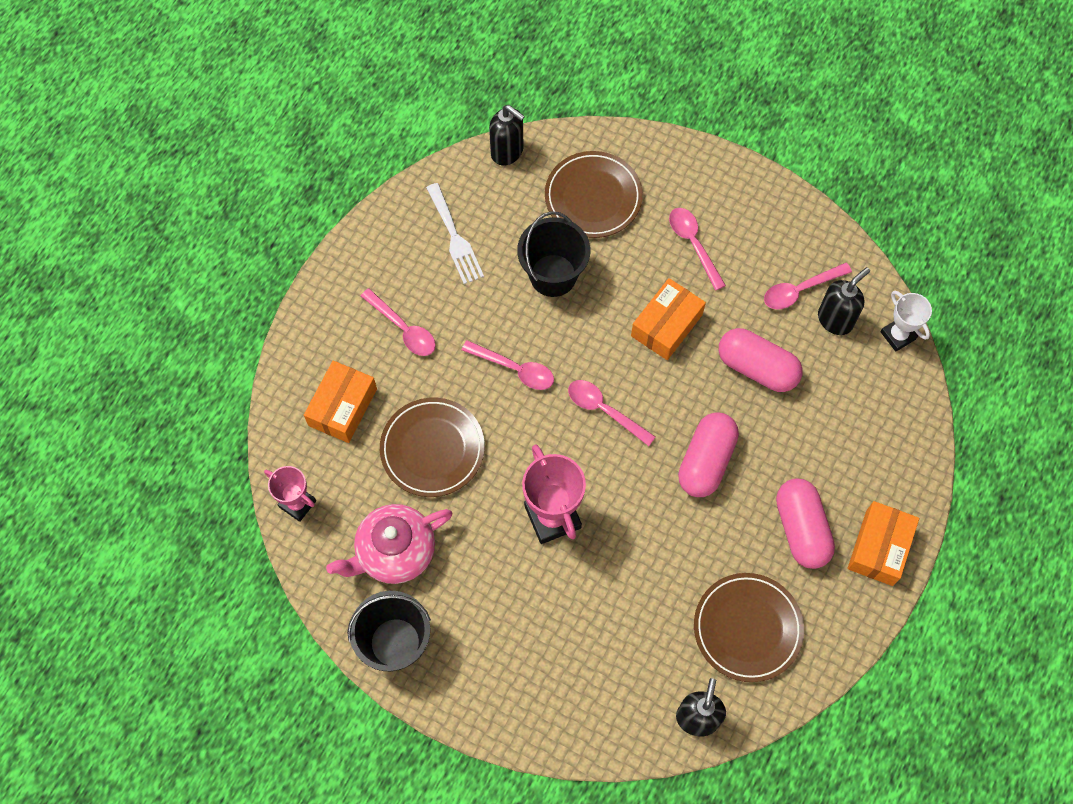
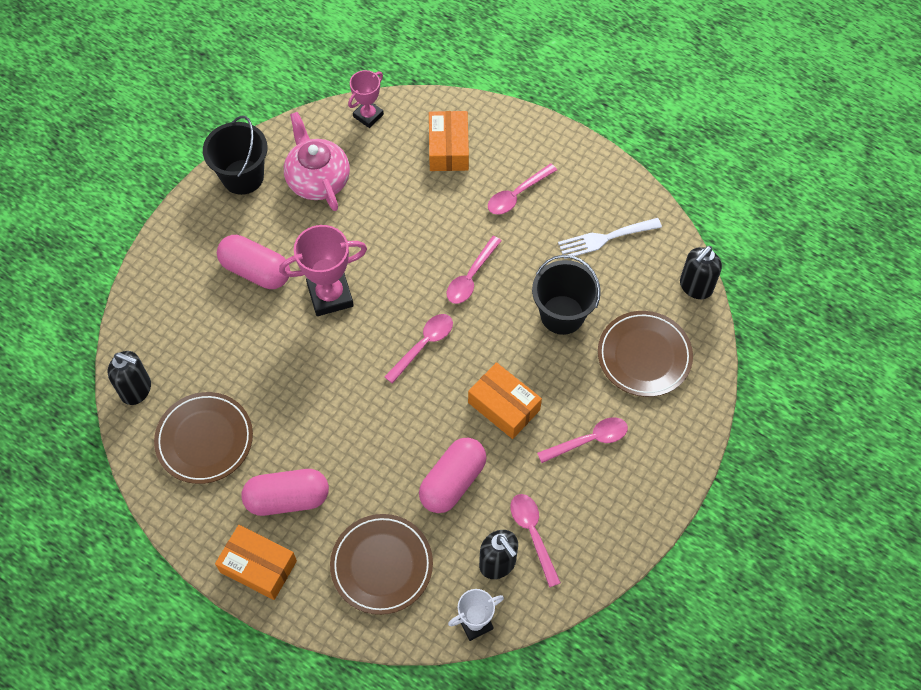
camera: 95 degrees right, 5 degrees down
(342, 407) = (448, 148): orange box -> orange box turned 60 degrees clockwise
(432, 449) = (403, 210): brown plate -> brown plate (381, 565)
(706, 461) = (364, 424): pink capsule -> pink capsule (256, 270)

